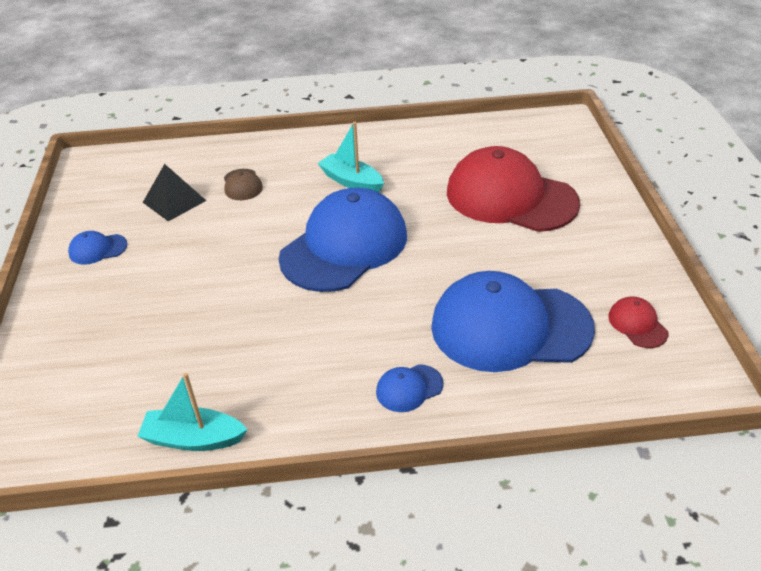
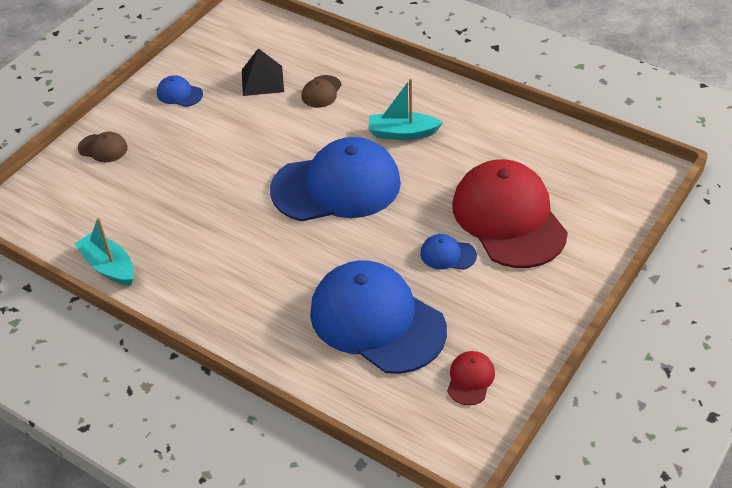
camera: 40 degrees right, 5 degrees up
(61, 335) = (103, 148): none -> brown cap
(351, 181) = (402, 133): turquoise boat -> turquoise boat turned 75 degrees counterclockwise
(409, 388) = (261, 318): blue cap -> blue cap (447, 254)

